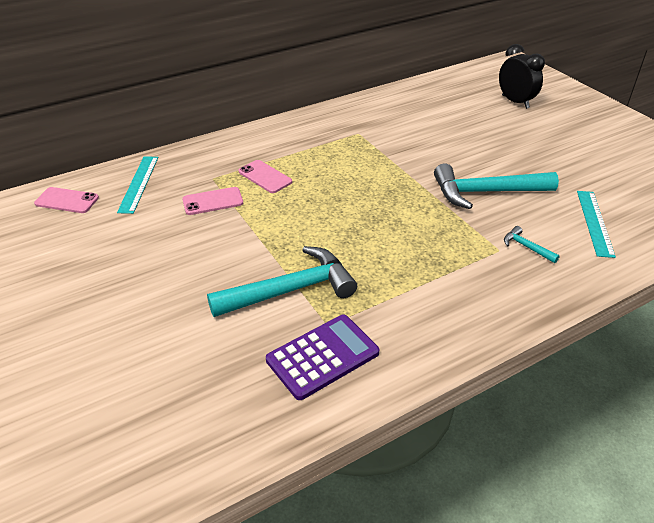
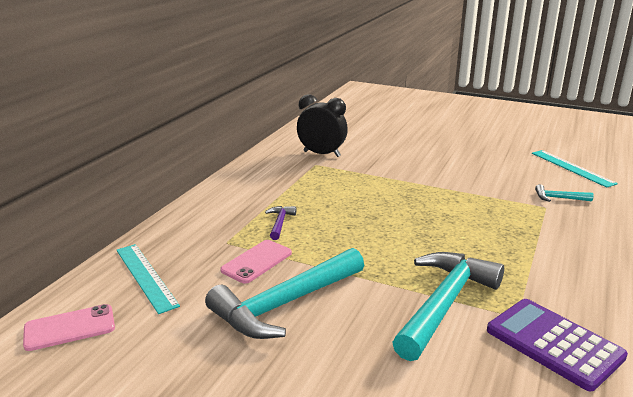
camera: 35 degrees left, 15 degrees down
(265, 177) = (280, 223): pink phone -> purple hammer
(322, 356) = (553, 343): purple calculator -> purple calculator turned 60 degrees counterclockwise
(486, 192) = (476, 173): turquoise hammer -> turquoise hammer (285, 304)
(515, 102) = (404, 112): black clock -> black clock (321, 154)

